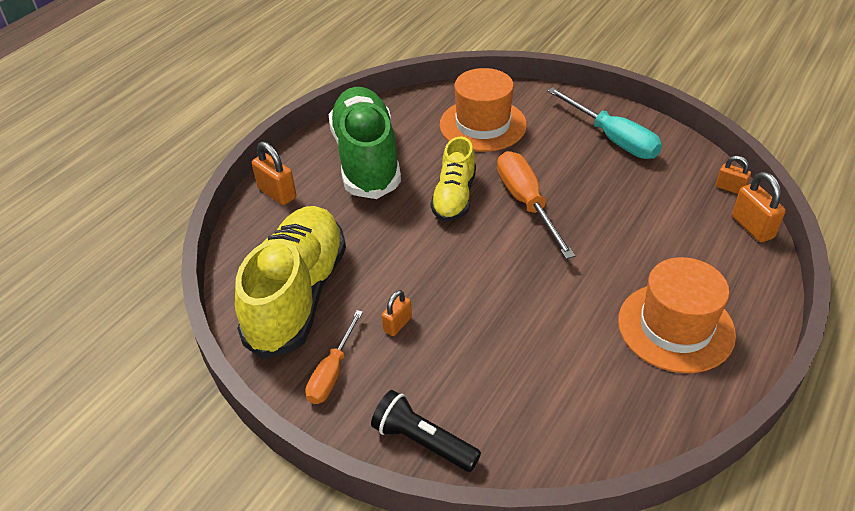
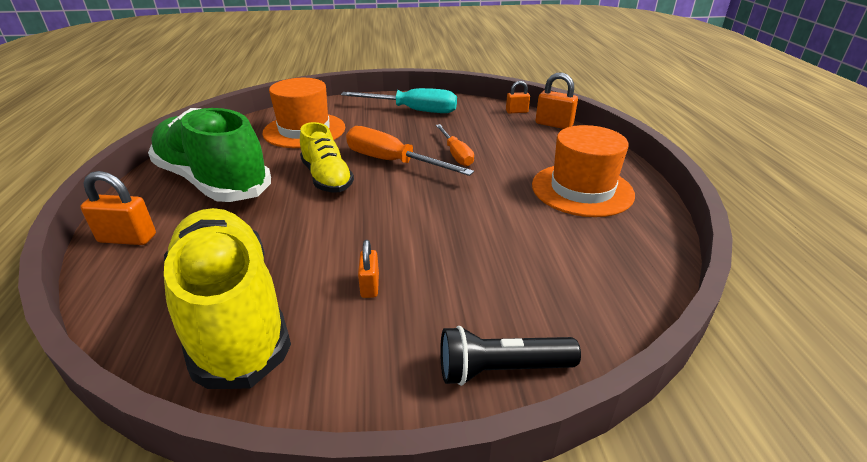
camera: 40 degrees left, 10 degrees down
(332, 372) = (341, 362): orange screwdriver -> orange screwdriver (456, 154)

